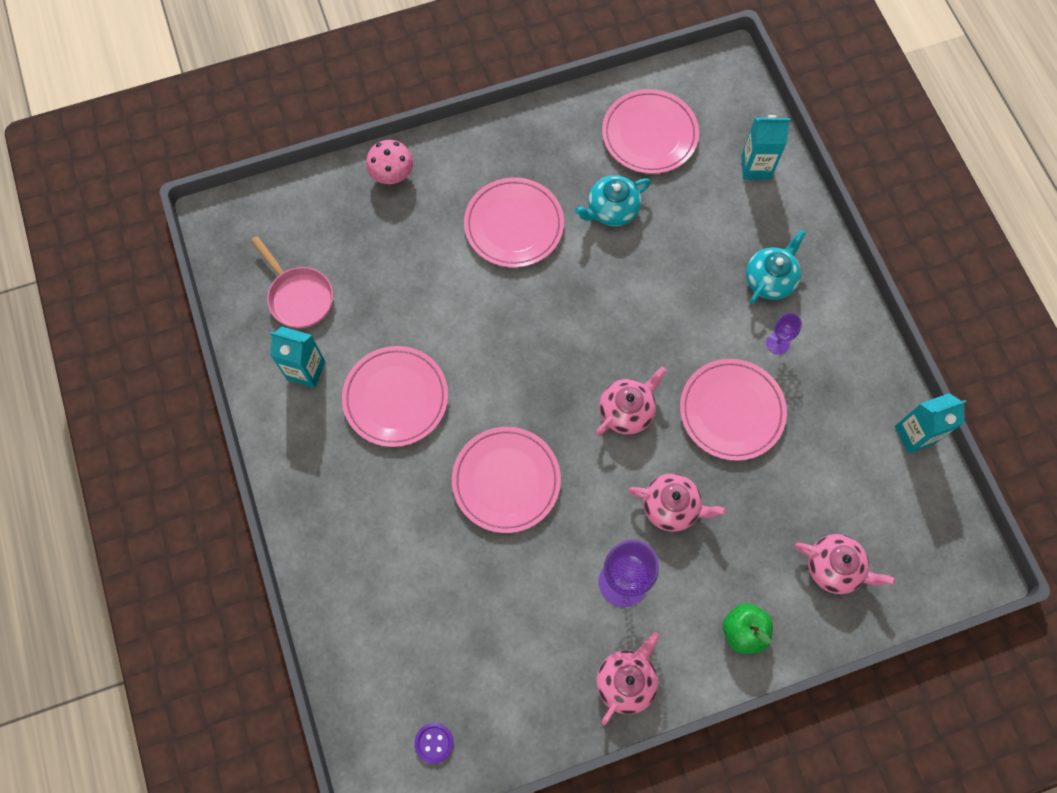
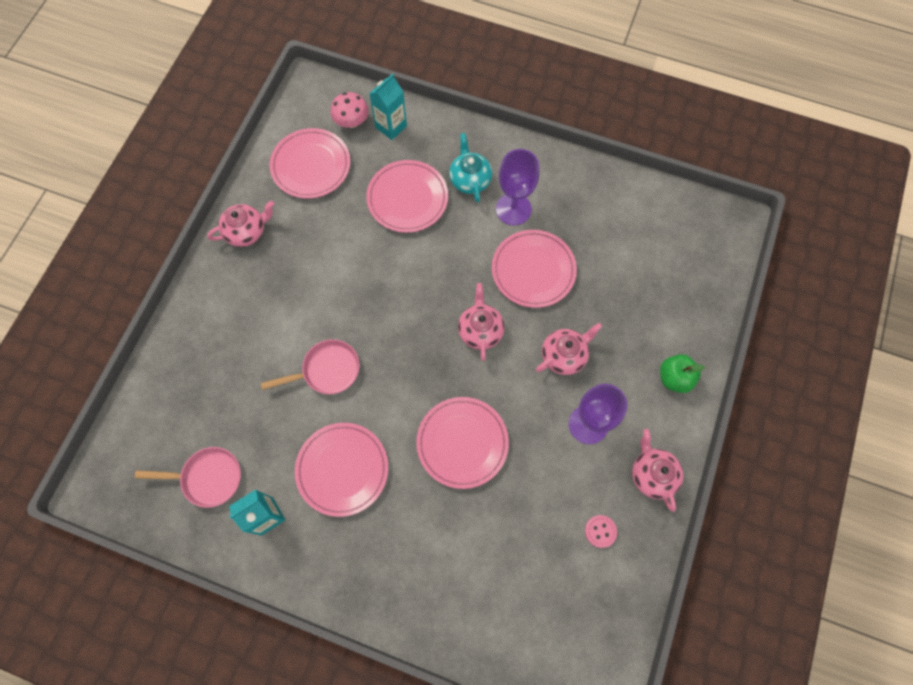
camera: 50 degrees left, 0 degrees up
(392, 174) = (180, 342): pink mushroom -> pink mushroom (351, 121)
(434, 743) = (599, 634): purple button -> none
(471, 311) = (327, 370): none -> pink pan
(514, 225) = (292, 295): pink plate -> pink plate (407, 198)
(529, 672) = (600, 531): none -> pink button
(611, 210) = (339, 229): turquoise teapot -> none
(777, 343) = (513, 209): purple goblet -> purple goblet, size x1.93
(834, 567) = (676, 295): pink teapot -> pink teapot (246, 231)
(915, 434) = (632, 185): turquoise carton -> none

